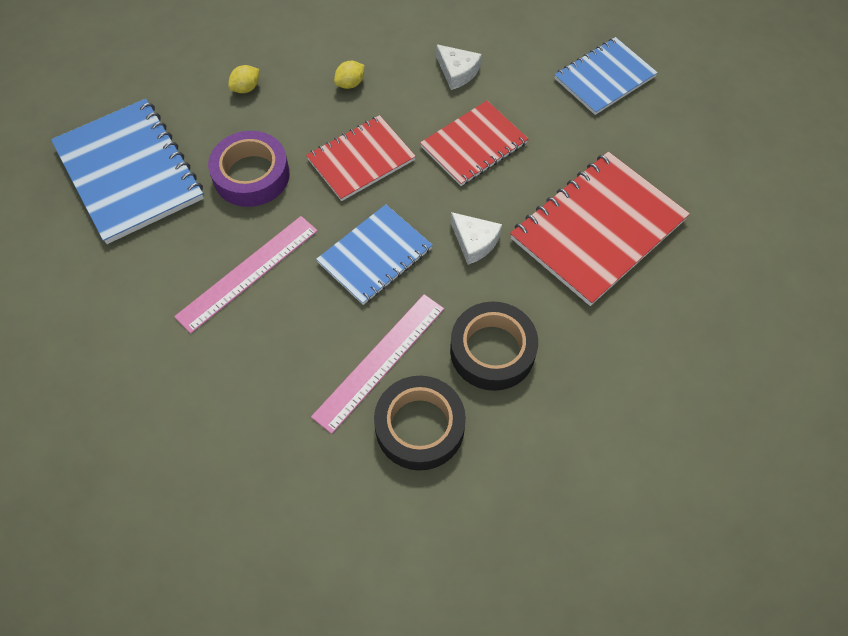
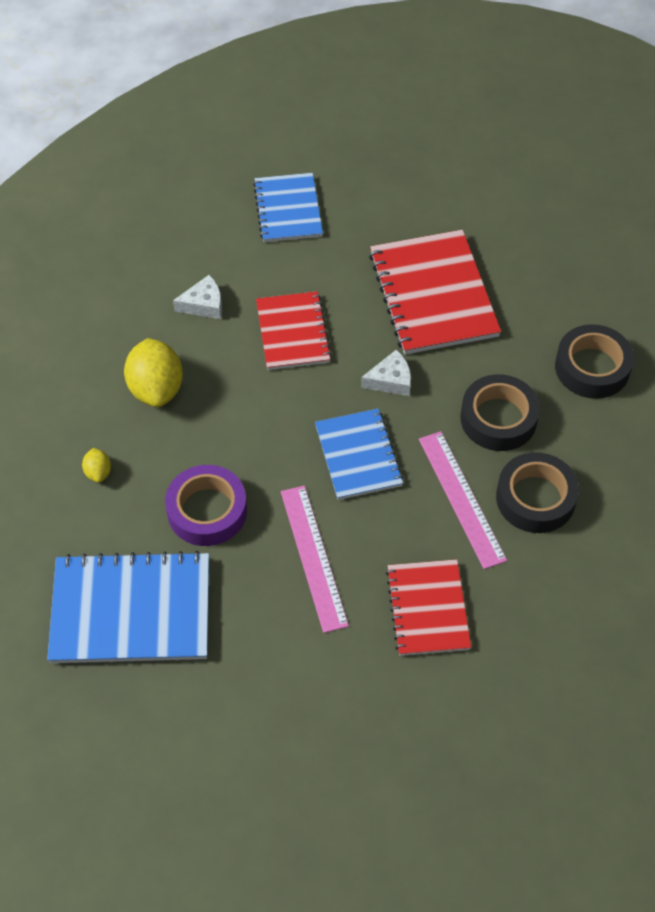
camera: 60 degrees left, 5 degrees down
(350, 83) = (156, 389): yellow lemon -> yellow lemon, size x2.10
(361, 160) = (250, 420): red notebook -> red notebook (428, 609)
(615, 408) = (592, 367): none -> black tape

